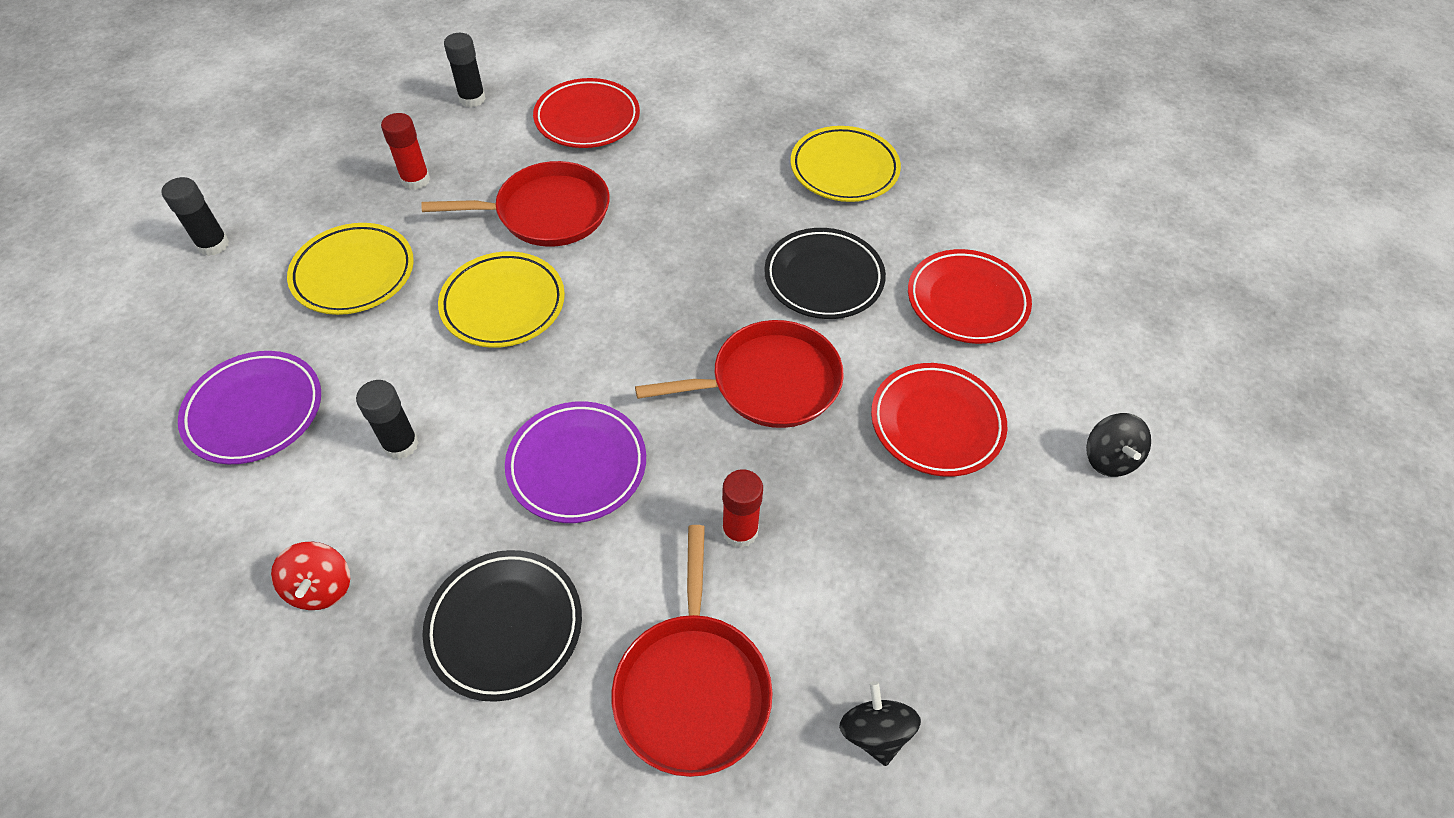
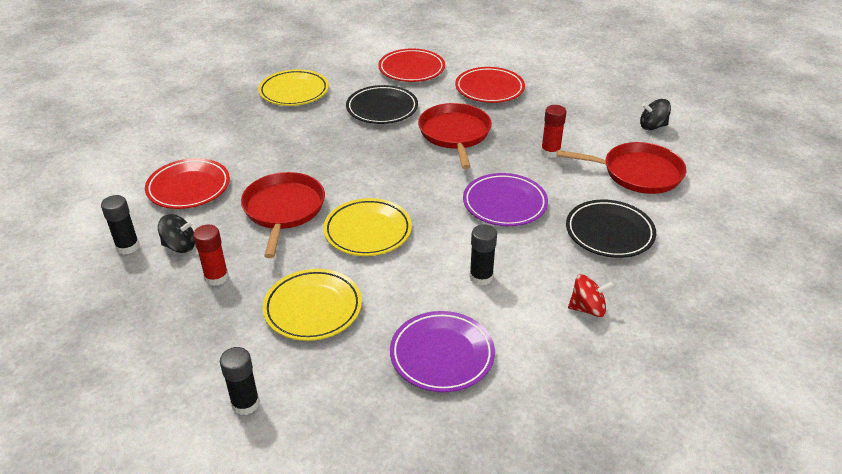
camera: 80 degrees left, 15 degrees down
(1109, 458) = (514, 51): black spinning top -> black spinning top (180, 246)

